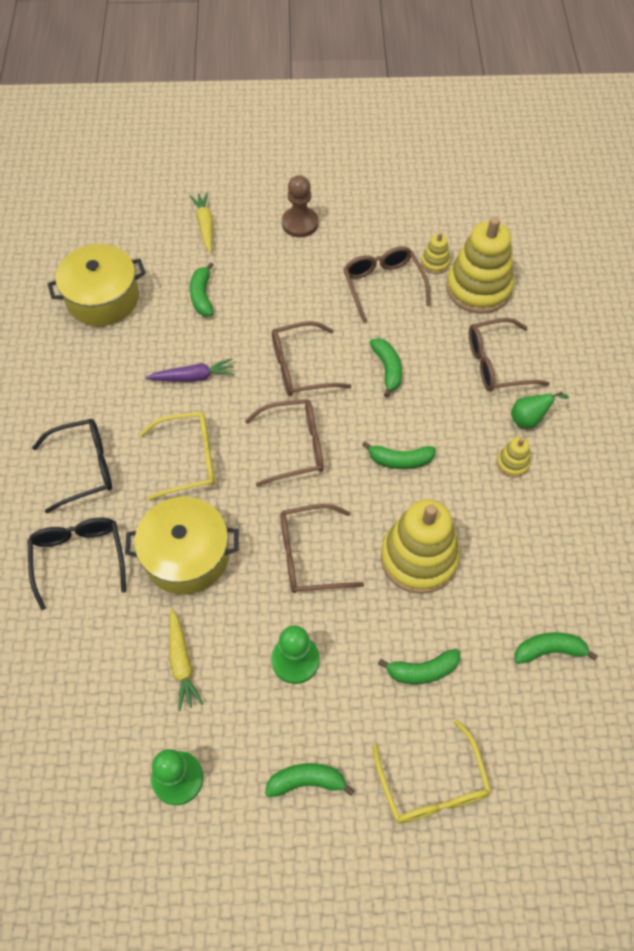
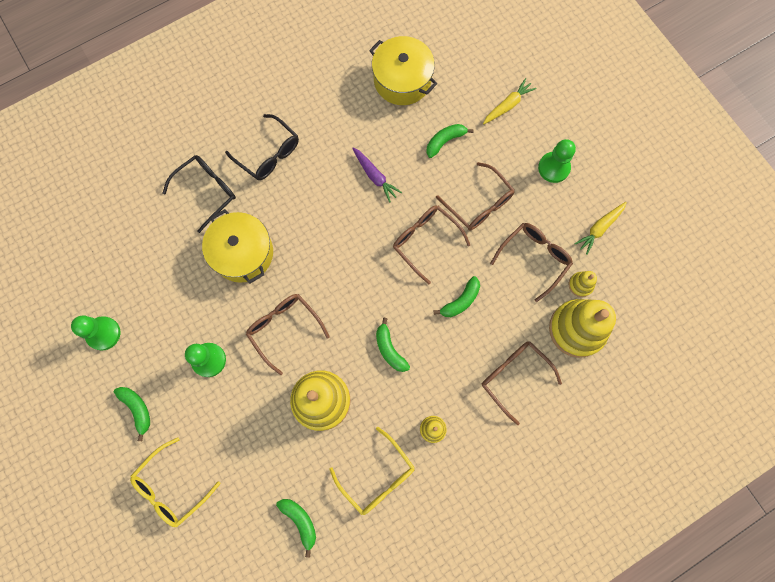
camera: 60 degrees right, 15 degrees up
(182, 663) = (172, 293): yellow carrot -> yellow carrot (599, 228)
(189, 460) = (311, 213): yellow glasses -> yellow glasses (377, 477)
(295, 446) = (360, 274): brown glasses -> brown glasses (479, 204)
(300, 223) = (553, 168): brown pawn -> green pawn
(422, 670) = (242, 443): green banana -> none
(529, 419) = (478, 424): green pear -> none

